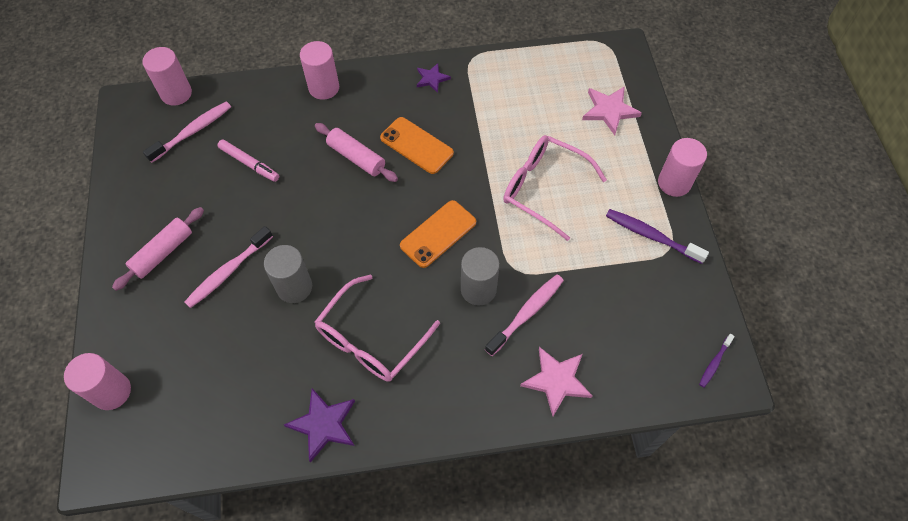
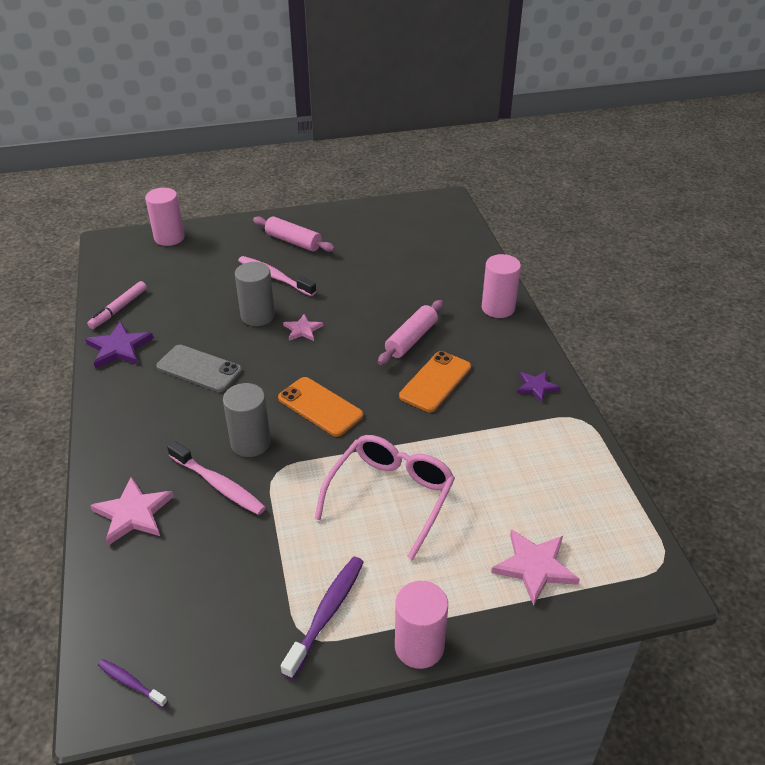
camera: 85 degrees right, 20 degrees down
(176, 93) = (465, 223): pink cylinder -> none
(193, 131) = (423, 238): pink toothbrush -> none
(249, 163) = (392, 273): pink marker -> pink marker (119, 309)
(325, 246) = (302, 330): none -> pink star
(371, 339) = (199, 369): pink glasses -> grey phone

